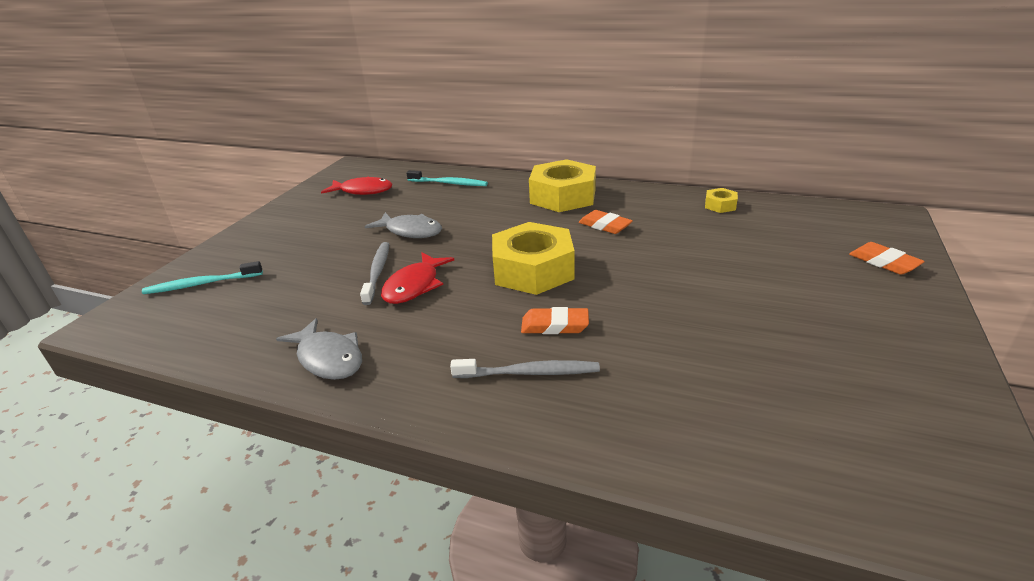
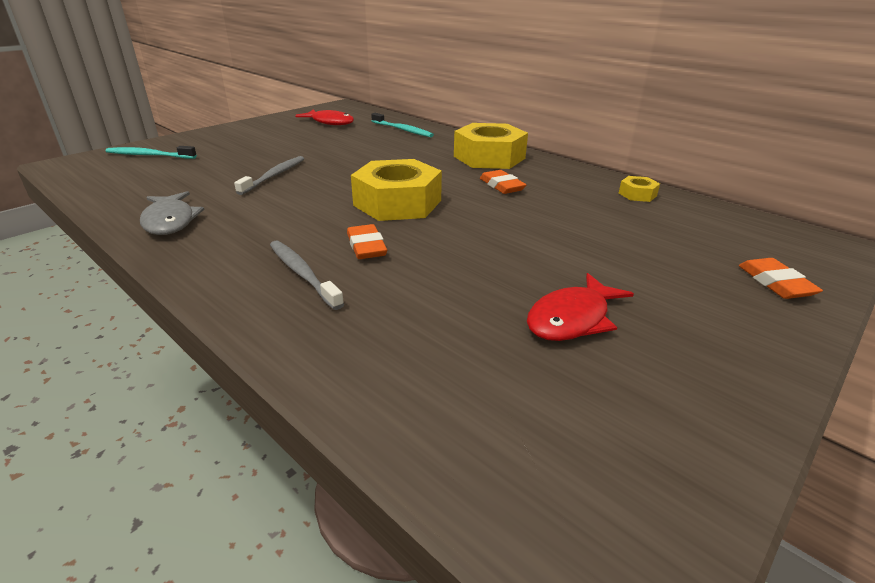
camera: 20 degrees right, 0 degrees up
(410, 231) = (332, 155): grey fish -> none
(414, 286) = (290, 191): red fish -> red fish (572, 319)
(529, 373) = (302, 274): grey toothbrush -> grey toothbrush turned 150 degrees counterclockwise
(555, 325) = (366, 246): orange eraser -> orange eraser turned 45 degrees clockwise

